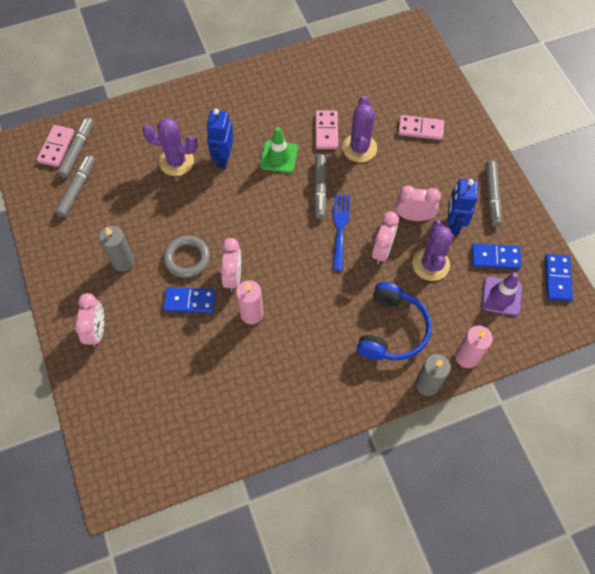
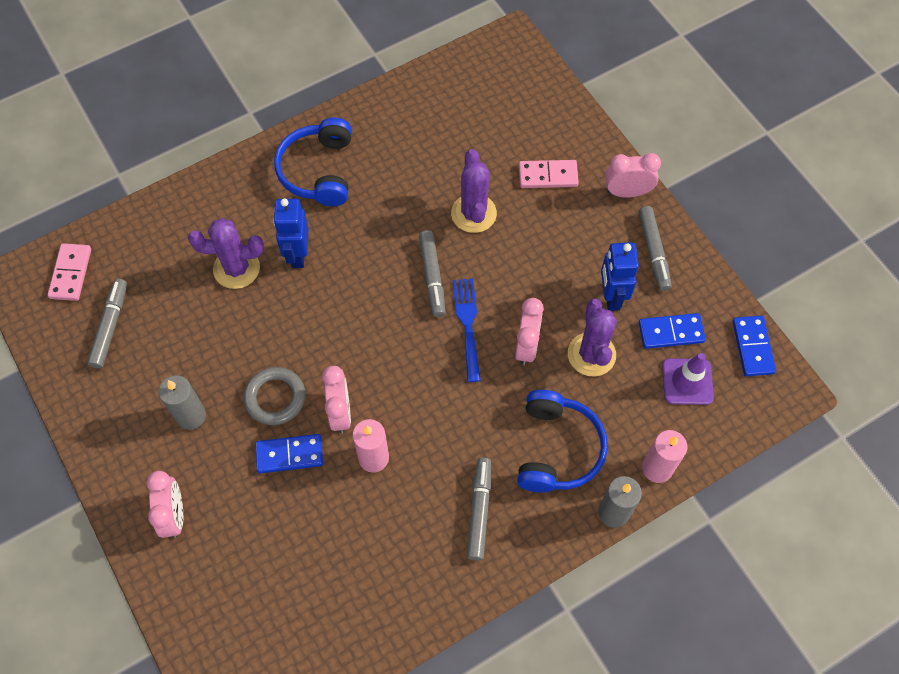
camera: 10 degrees left, 0 degrees up
(77, 150) = (100, 273): grey marker -> grey marker (479, 510)
(250, 101) = (319, 171): none -> blue headphones
(279, 157) = (371, 241): green traffic cone -> none
(326, 131) = (427, 197): pink domino -> none
(414, 216) = (559, 294): pink clock -> pink clock (627, 192)

